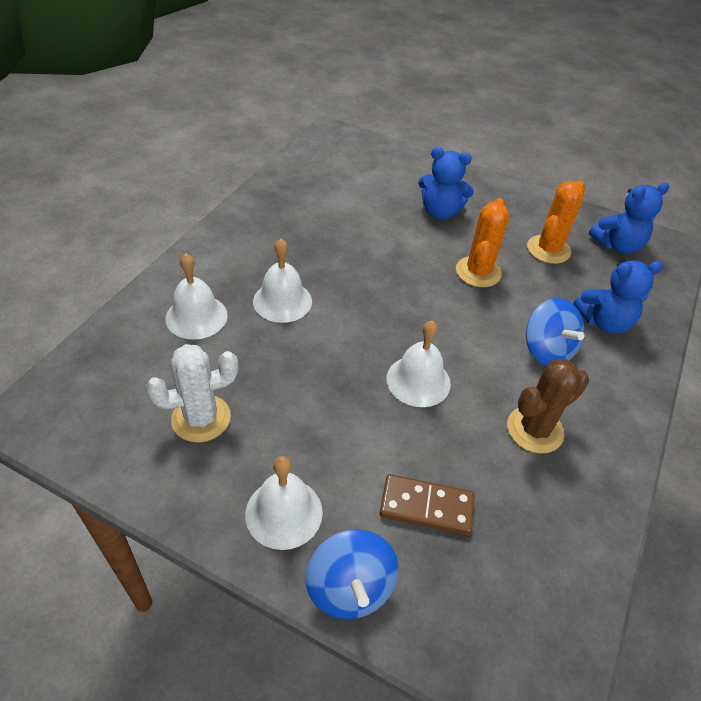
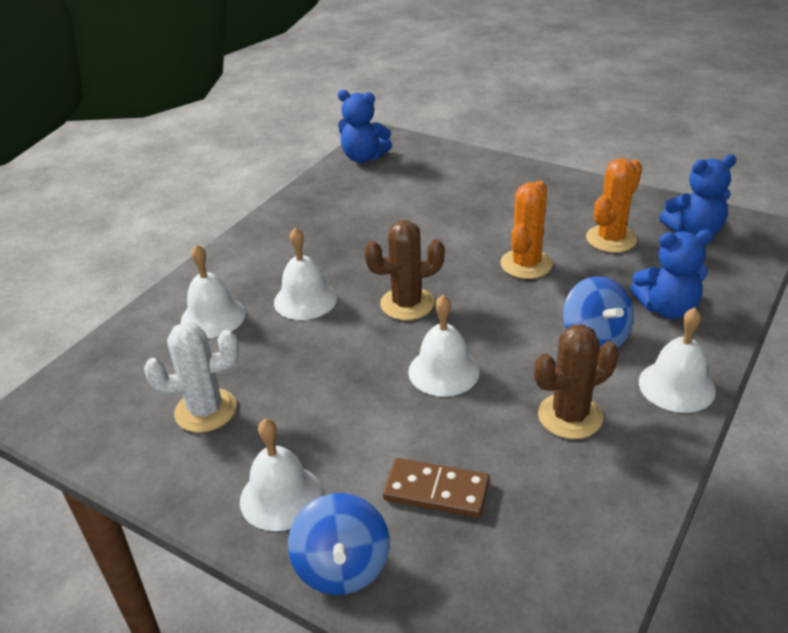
camera: 10 degrees right, 10 degrees down
(377, 309) = (407, 304): none -> brown cactus
(440, 212) = (490, 208): blue teddy bear -> blue teddy bear (363, 157)
(621, 400) = (676, 386): none -> white bell

